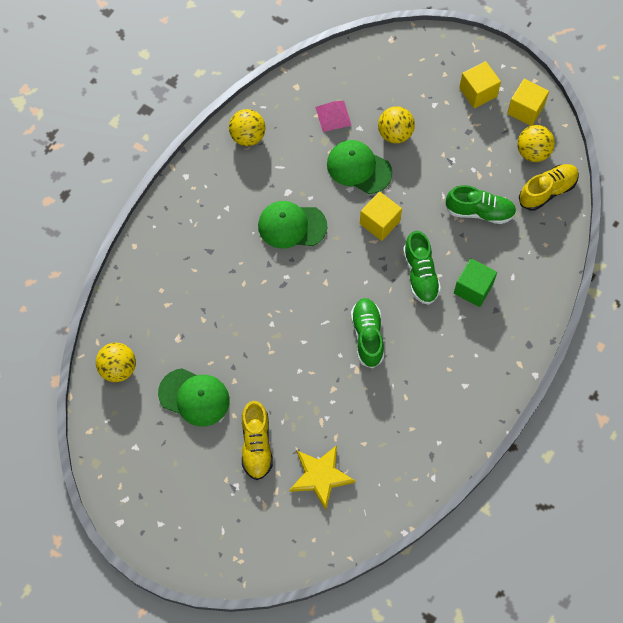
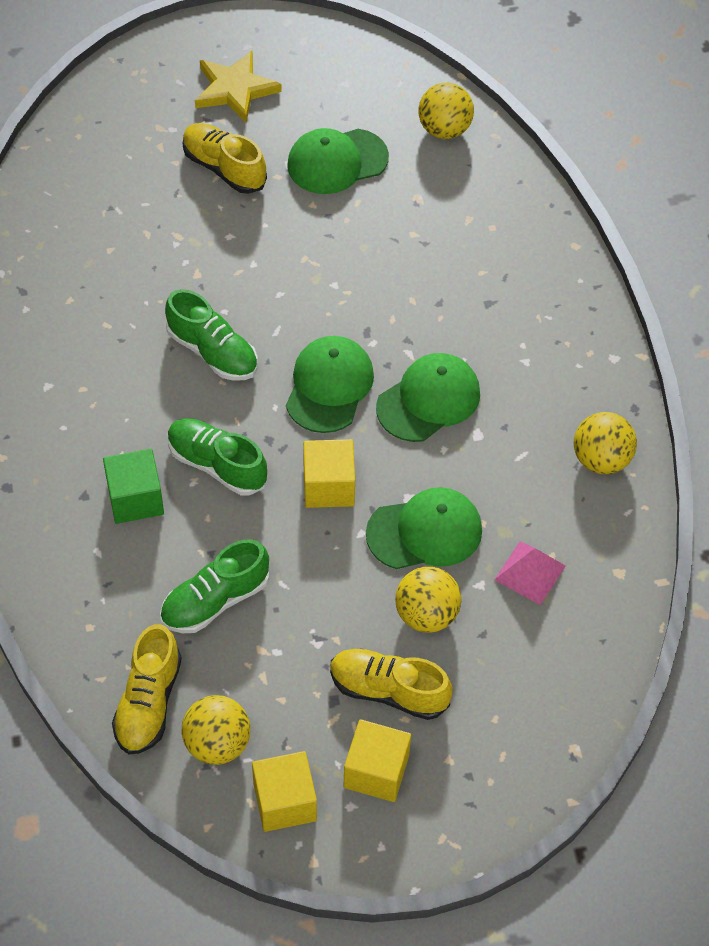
camera: 135 degrees right, 10 degrees down
(320, 476) = (126, 189): yellow star -> yellow star (235, 89)
(330, 271) = (329, 386): none -> green cap
(442, 117) = (388, 691): none -> yellow shoe

